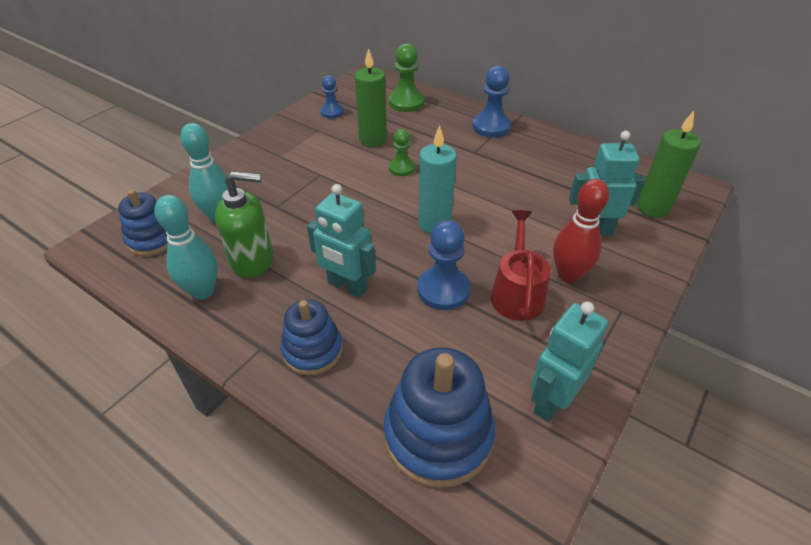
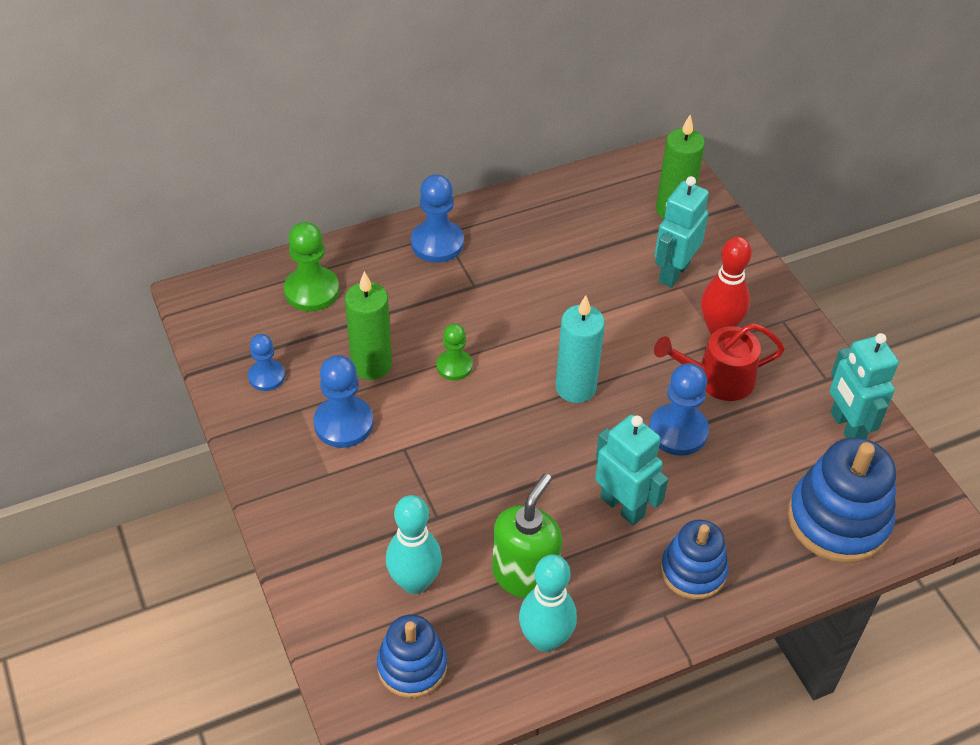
camera: 60 degrees left, 5 degrees up
(320, 147) = (343, 423): none -> blue pawn
(347, 286) = (622, 506): turquoise robot -> turquoise robot turned 105 degrees counterclockwise
(517, 293) = (718, 379): red watering can -> red watering can turned 45 degrees counterclockwise

